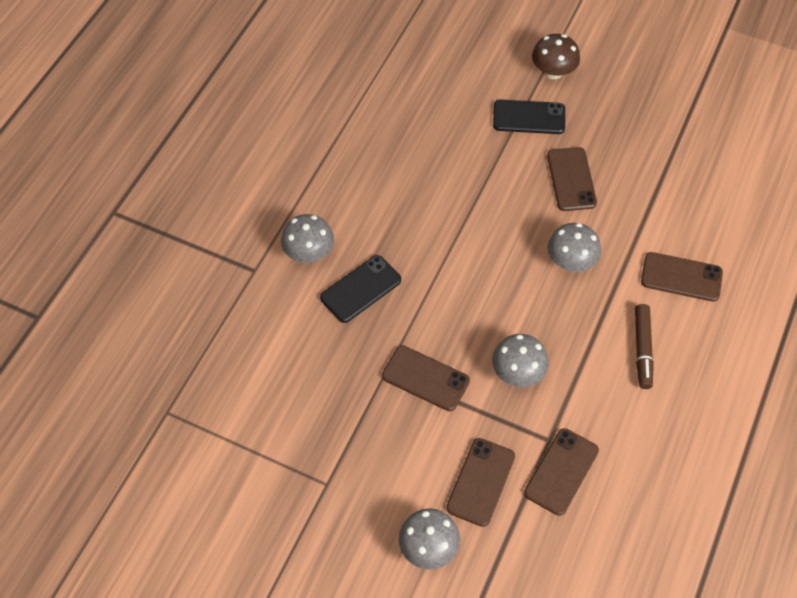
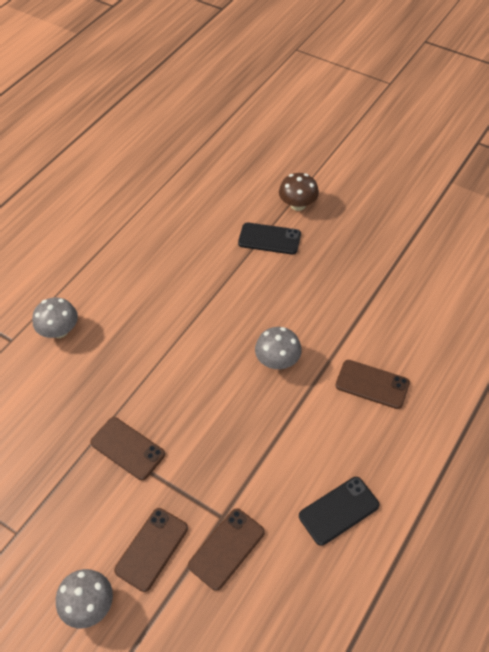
camera: 10 degrees right, 5 degrees down
(361, 289) = (94, 365): black phone -> black phone (338, 510)
(518, 373) = (209, 453): grey mushroom -> none
(571, 179) = (293, 292): brown phone -> none
(642, 349) = (324, 444): brown marker -> none

